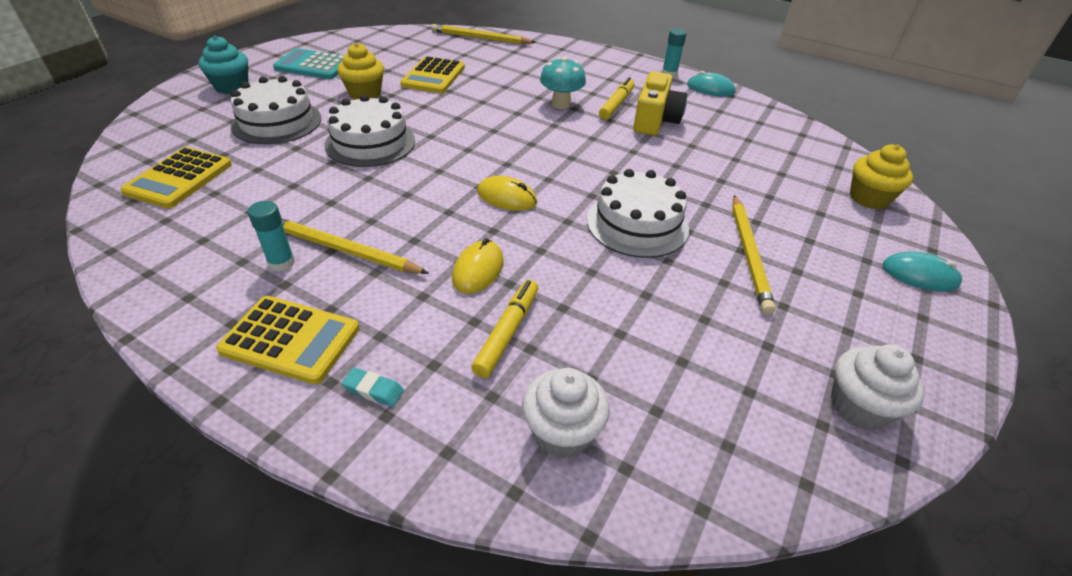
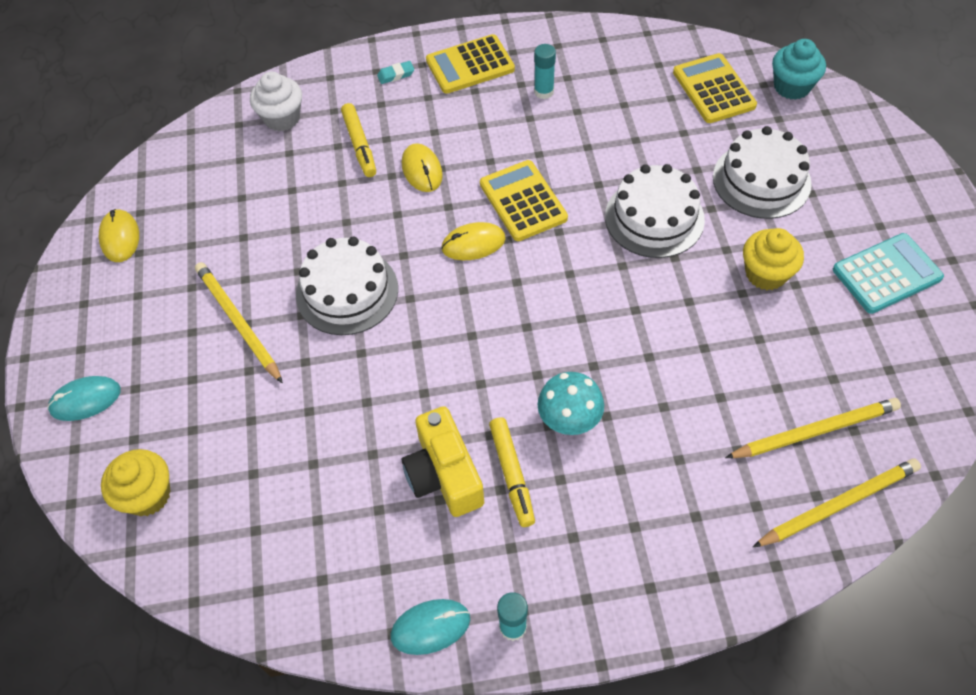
camera: 145 degrees right, 15 degrees up
(232, 87) = (880, 186): turquoise cupcake -> turquoise cupcake (791, 87)
(344, 250) = (521, 123): yellow pencil -> yellow pencil (814, 431)
(433, 76) = (755, 360): yellow calculator -> yellow calculator (523, 201)
(858, 407) = (120, 237): white cupcake -> yellow mouse

